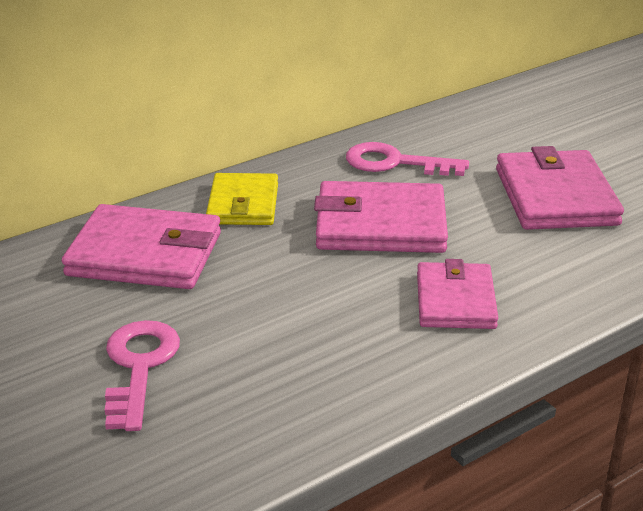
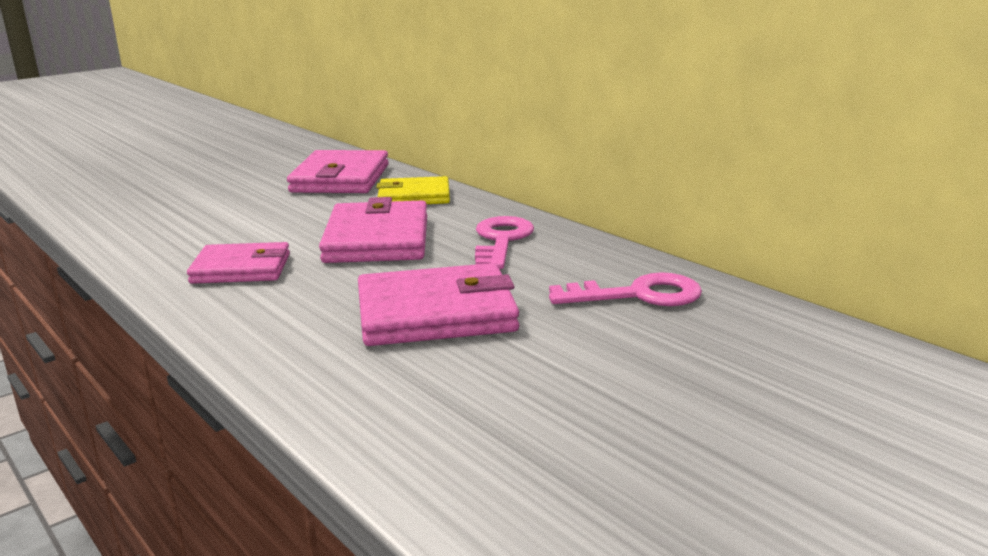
camera: 85 degrees right, 10 degrees down
(139, 367) = (204, 189): pink key -> pink key (638, 295)

